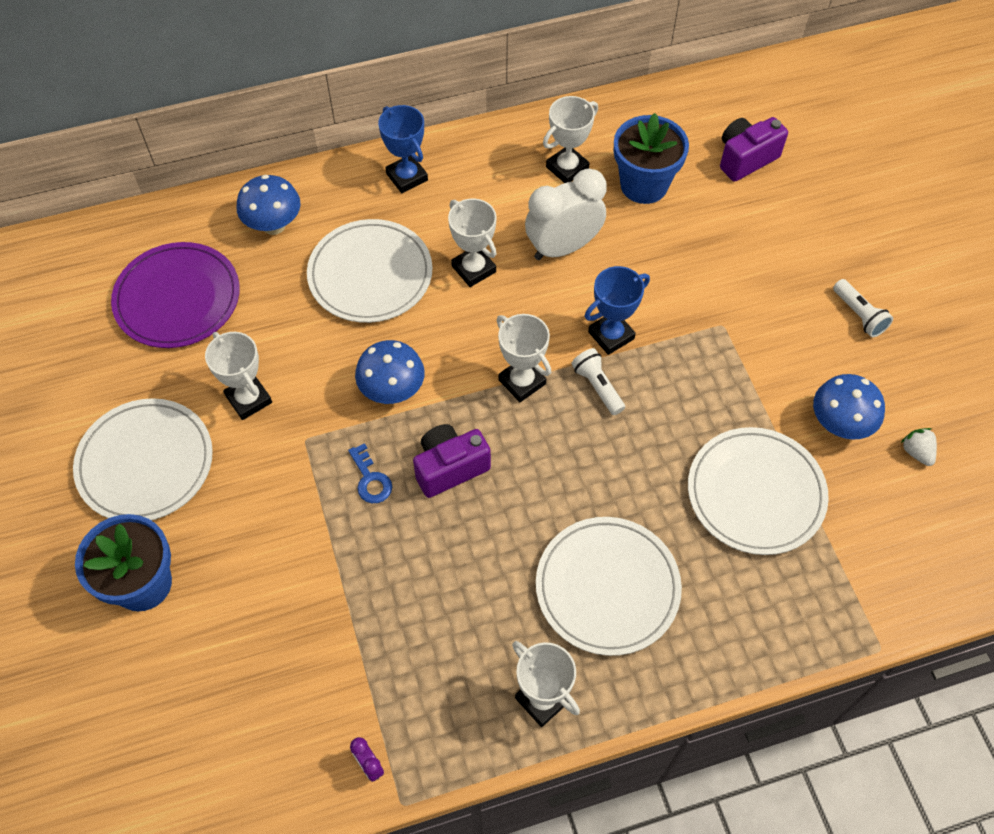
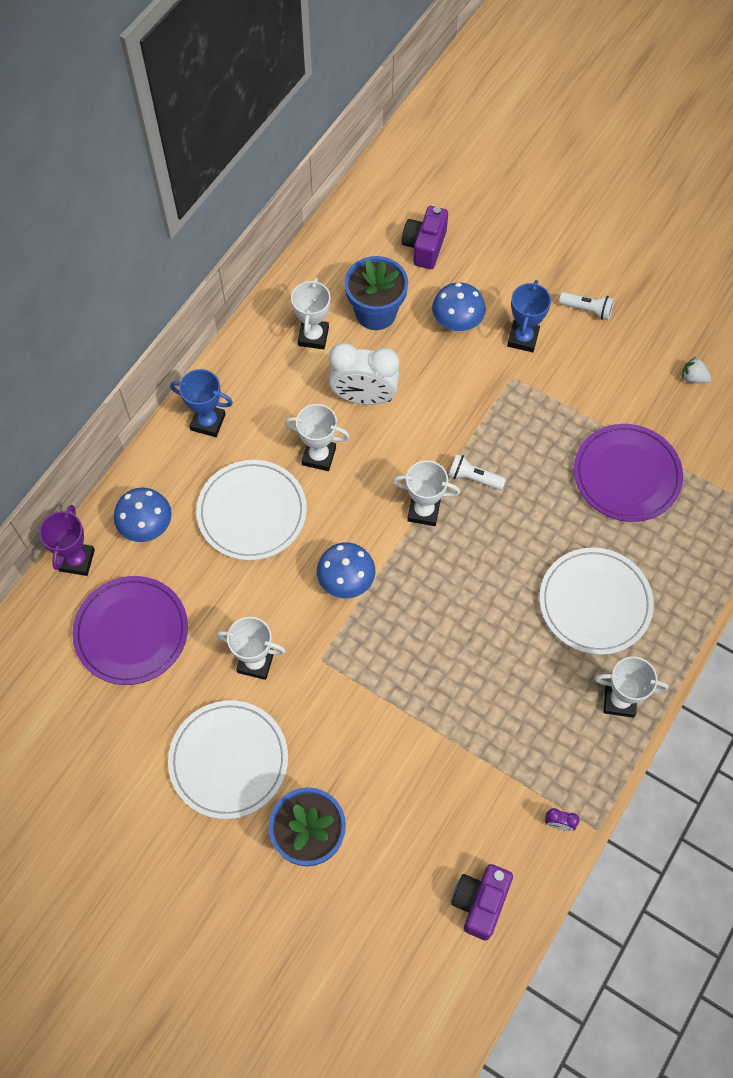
camera: 40 degrees left, 5 degrees up
(194, 212) = (77, 560): none -> purple trophy
(370, 479) = (389, 651): blue key -> none
(450, 468) = (432, 603): purple camera -> purple camera (480, 902)
(563, 247) = (364, 397): white clock -> white clock turned 105 degrees counterclockwise
(611, 335) = (450, 436): blue trophy -> blue trophy (523, 338)
(755, 493) = (626, 475): white plate -> purple plate
(839, 424) = (636, 393): blue mushroom -> blue mushroom (457, 323)

